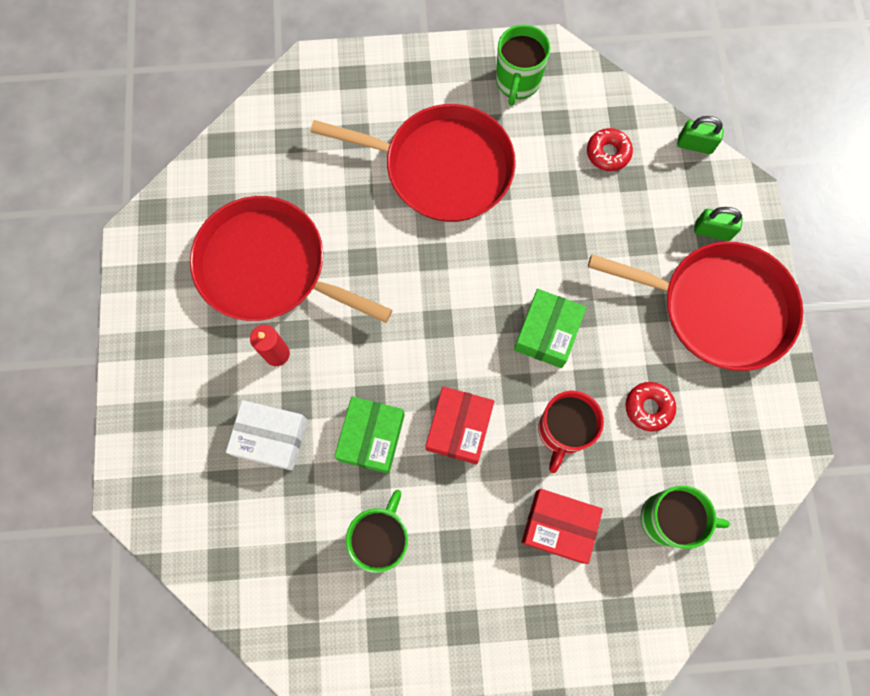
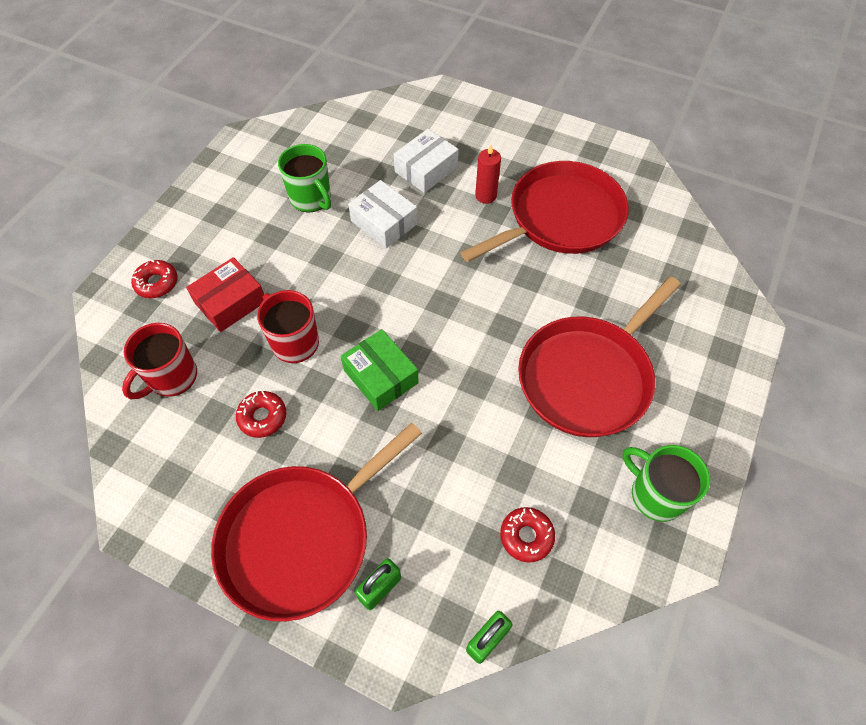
camera: 120 degrees right, 15 degrees down
(371, 437) = (384, 222): green box -> white box
(459, 427) = (350, 277): red box -> none
(585, 623) = (157, 283): none -> red donut
(667, 519) = (172, 377): green mug -> red mug

